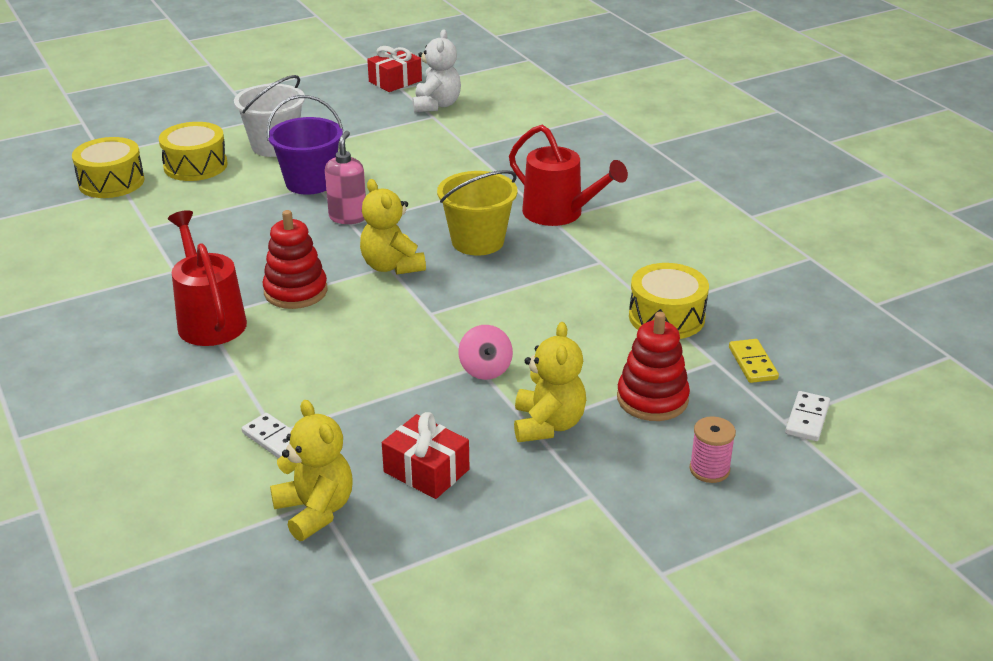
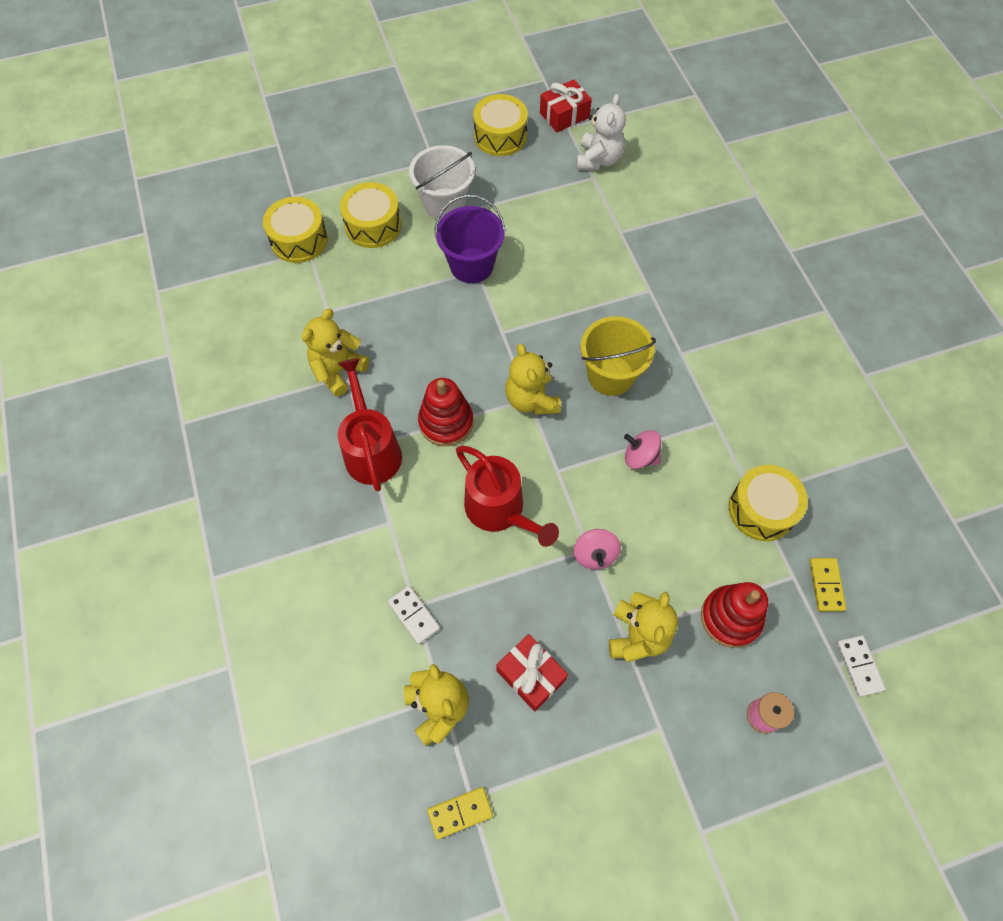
camera: 10 degrees right, 30 degrees up
(164, 267) = (338, 370): none -> yellow teddy bear
(329, 99) = (500, 136): none -> yellow drum
(348, 217) = (500, 322): pink soap dispenser -> none
(355, 597) = (460, 813): none -> yellow domino
(522, 294) = (640, 457): none -> pink spinning top
(559, 213) = (689, 345): red watering can -> red watering can (499, 510)
(807, 418) = (859, 666): white domino -> white domino turned 45 degrees counterclockwise

